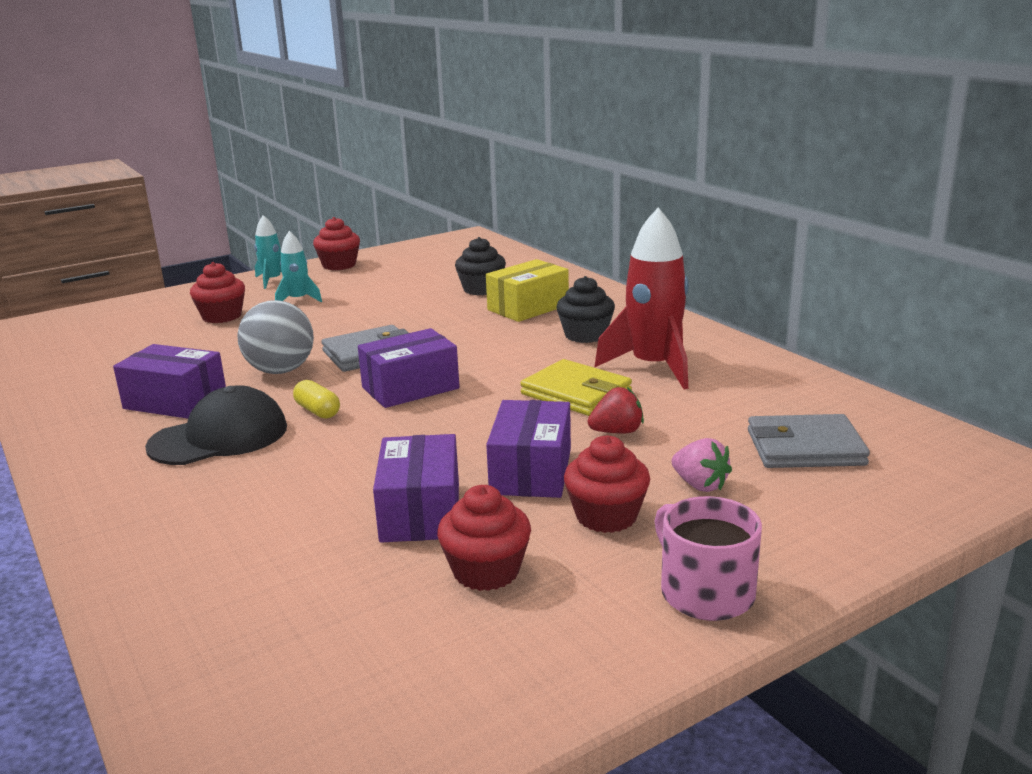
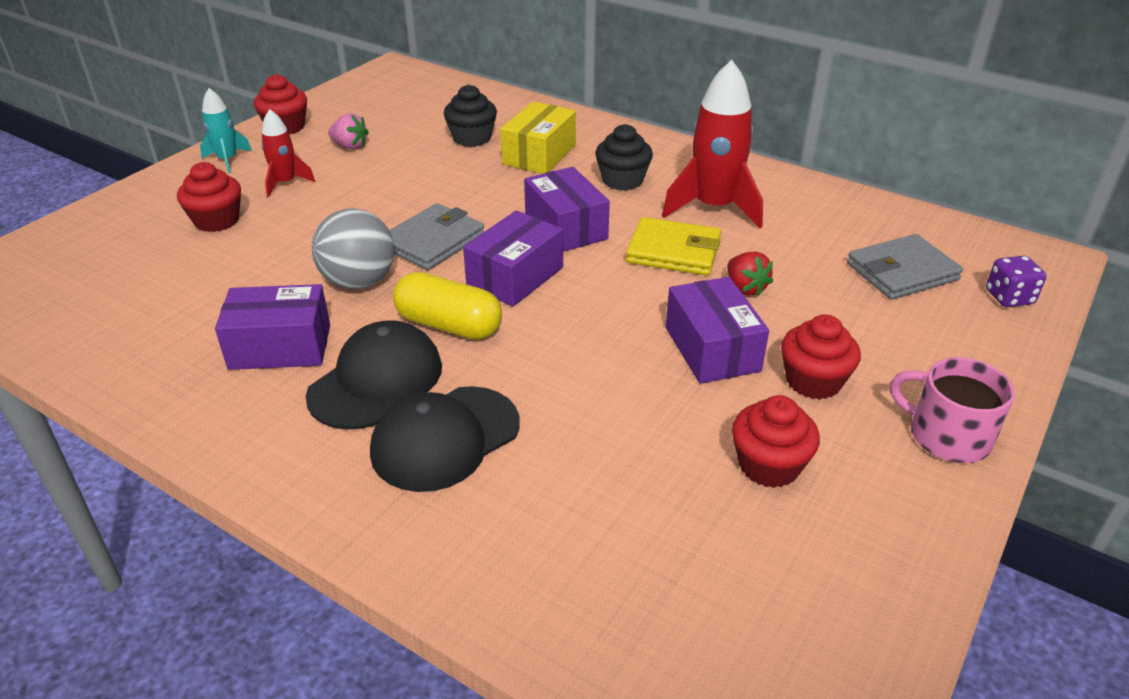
camera: 25 degrees left, 15 degrees up
(227, 486) = (445, 438): none -> black cap
(298, 300) = (285, 183): turquoise rocket -> red rocket
(317, 411) = (449, 325): yellow capsule -> yellow capsule, size x1.74
(420, 512) = (657, 418): purple box -> purple box (566, 227)
(617, 432) = (745, 288): red strawberry -> red strawberry turned 105 degrees clockwise
(700, 485) = (857, 330): pink strawberry -> pink strawberry (350, 146)
(914, 491) = (1009, 297): none -> purple dice

